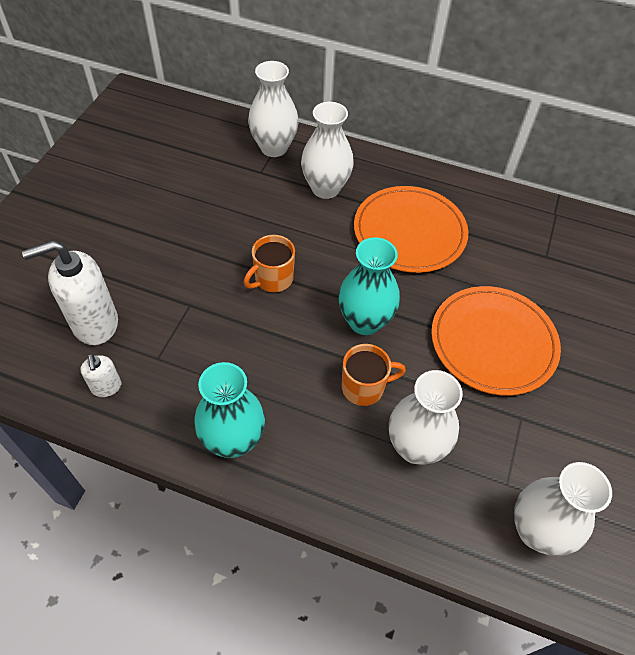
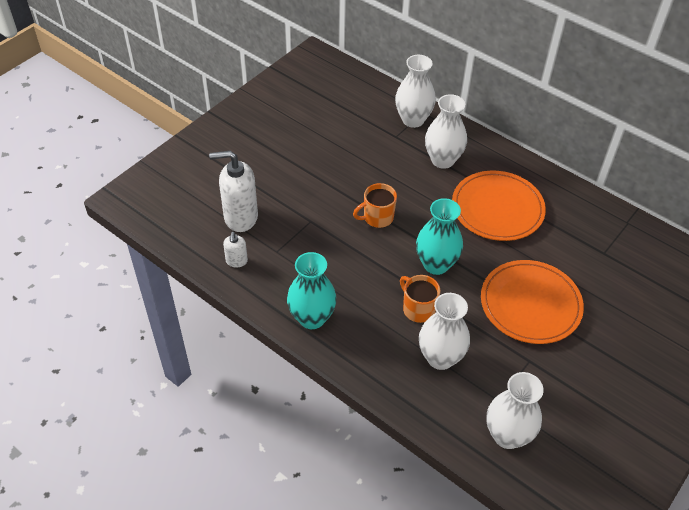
camera: 20 degrees right, 5 degrees down
(364, 387) = (418, 309): orange mug -> orange mug turned 135 degrees counterclockwise

